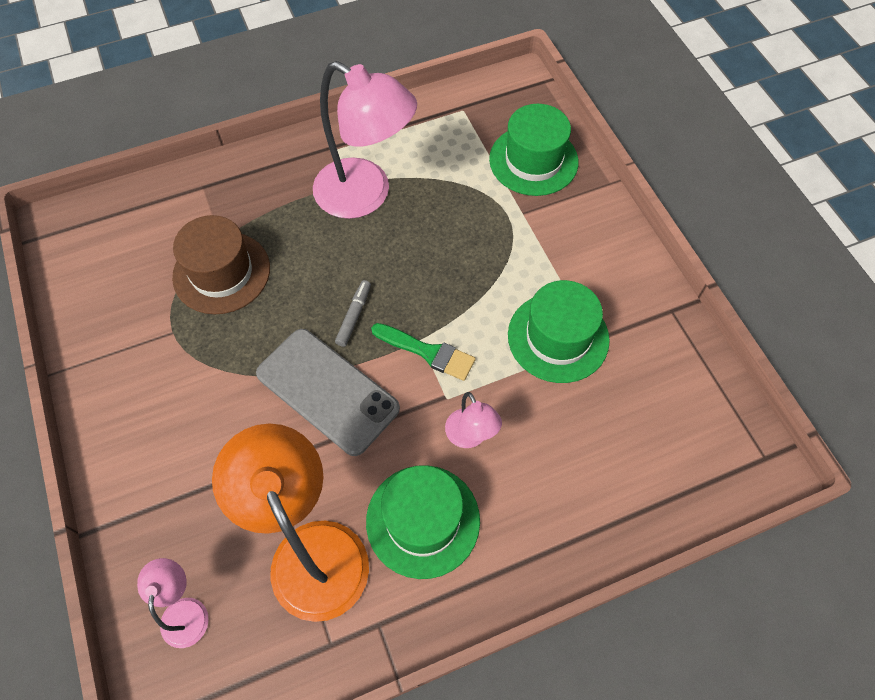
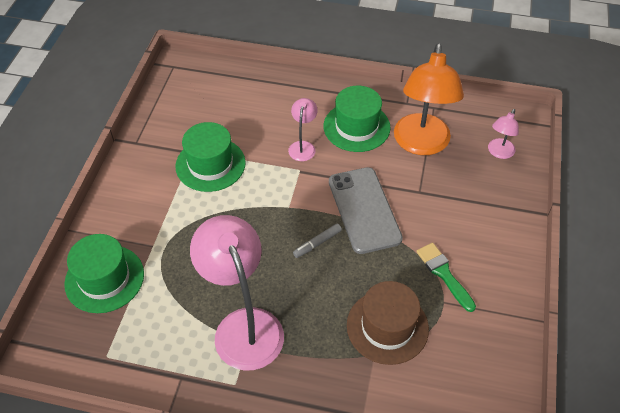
camera: 145 degrees left, 10 degrees down
(428, 352) = (290, 198): green brush -> green brush (444, 274)

